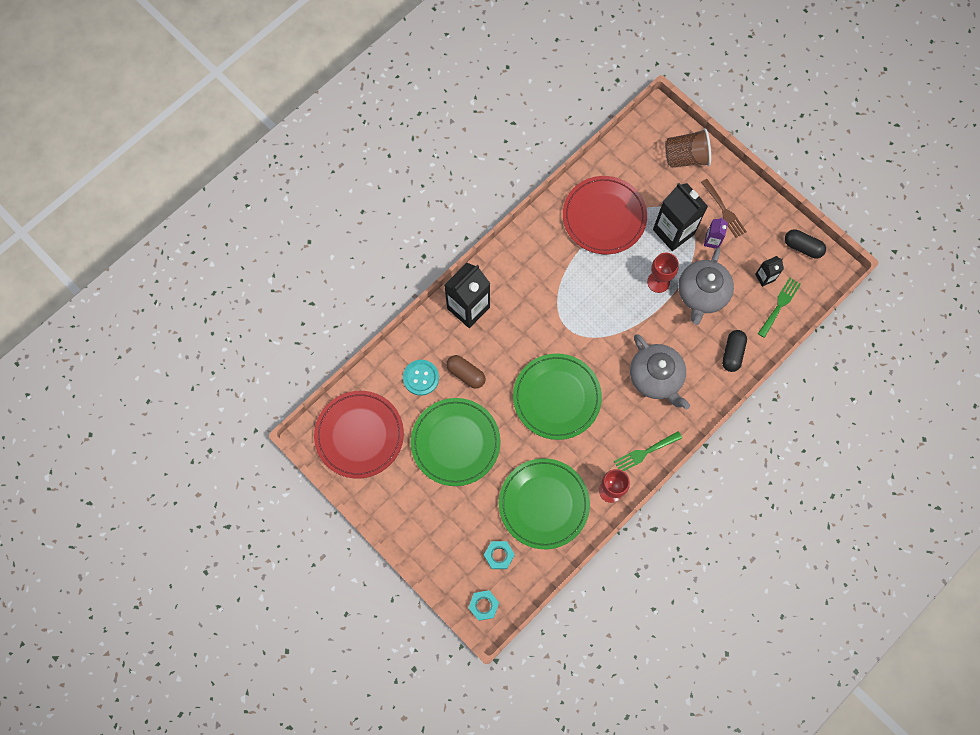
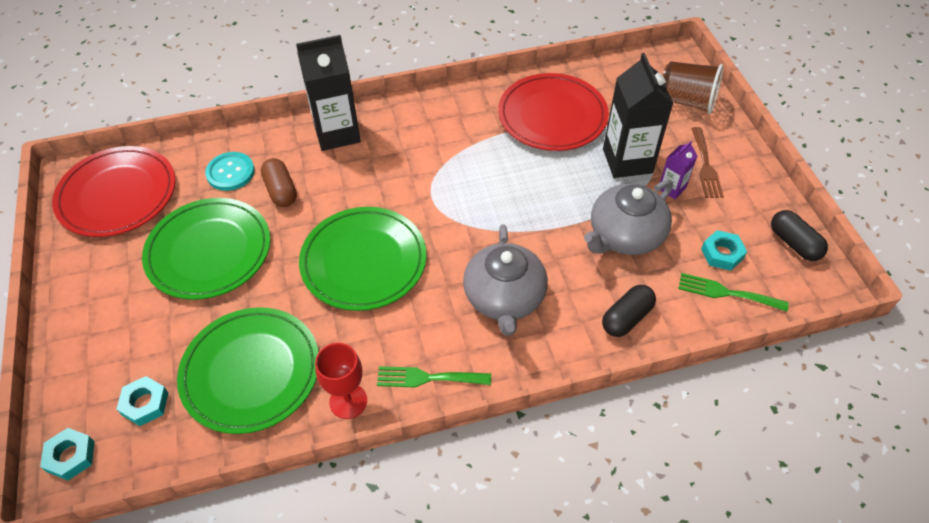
camera: 30 degrees right, 20 degrees down
(658, 282) = (576, 200): red goblet -> none
(764, 277) = (722, 253): black carton -> turquoise nut
(779, 305) = (726, 293): green fork -> green fork turned 135 degrees counterclockwise

